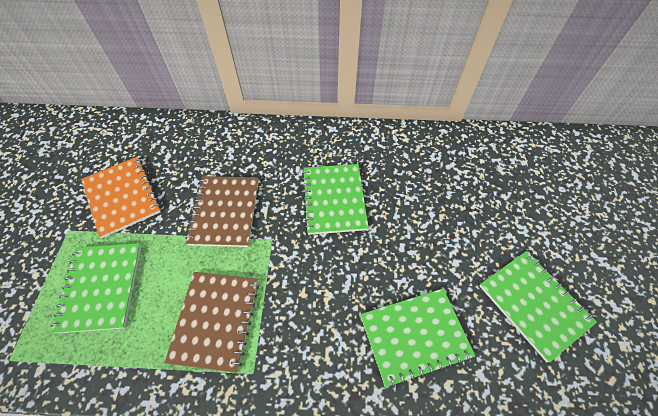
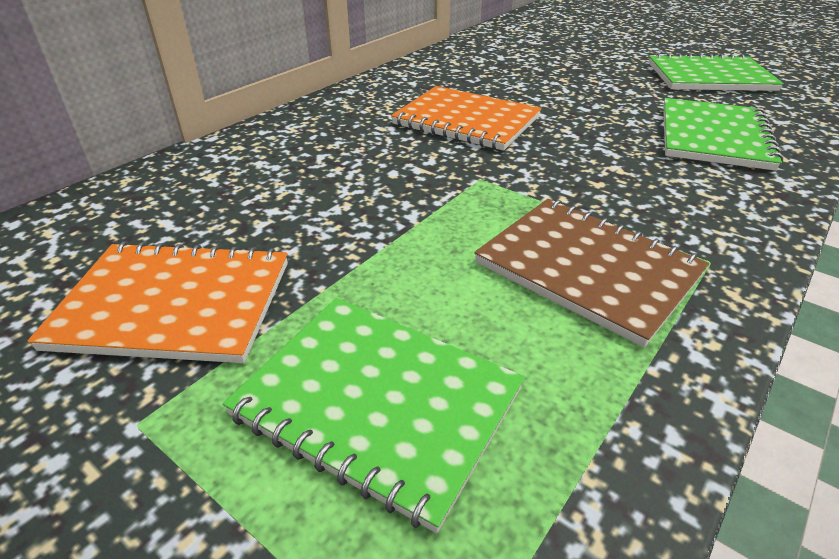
camera: 55 degrees left, 20 degrees down
(225, 212) = (378, 201): brown notebook -> none
(334, 199) = (466, 121): green notebook -> orange notebook

